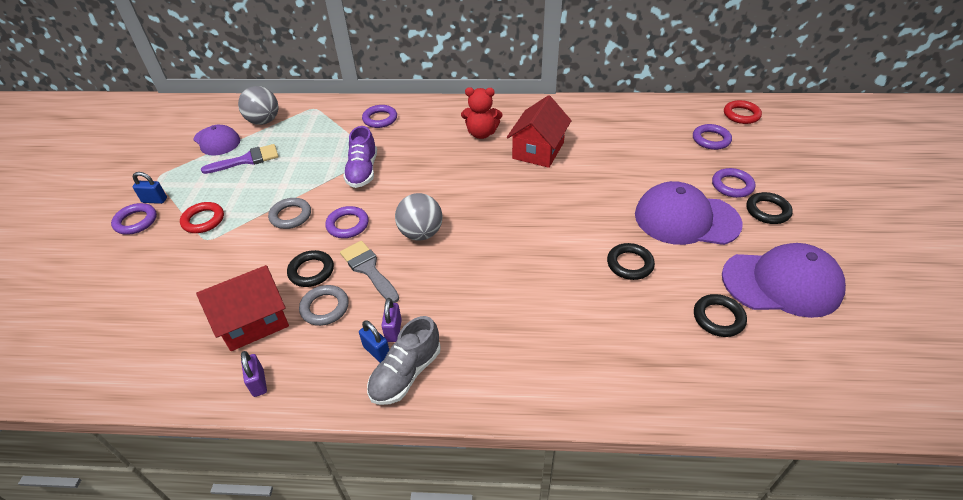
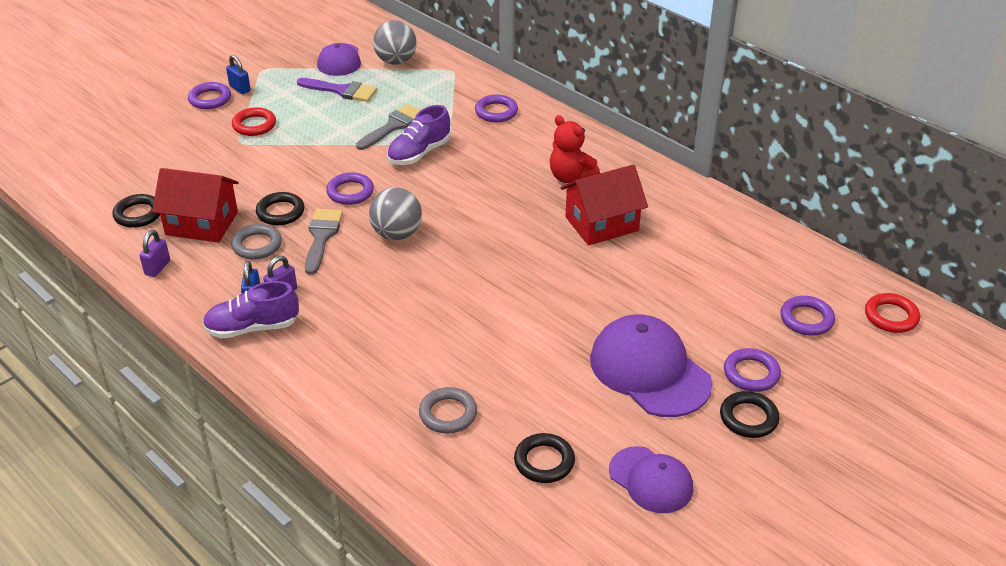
camera: 40 degrees right, 5 degrees down
(291, 216) = (318, 159): grey ring -> grey ring (448, 414)
(320, 164) = (393, 126): none -> grey brush
(406, 373) = (252, 328): grey shoe -> purple shoe
(630, 264) = (534, 370): black ring -> black ring (138, 214)
(781, 283) = (651, 480): purple cap -> purple cap, size x0.61

